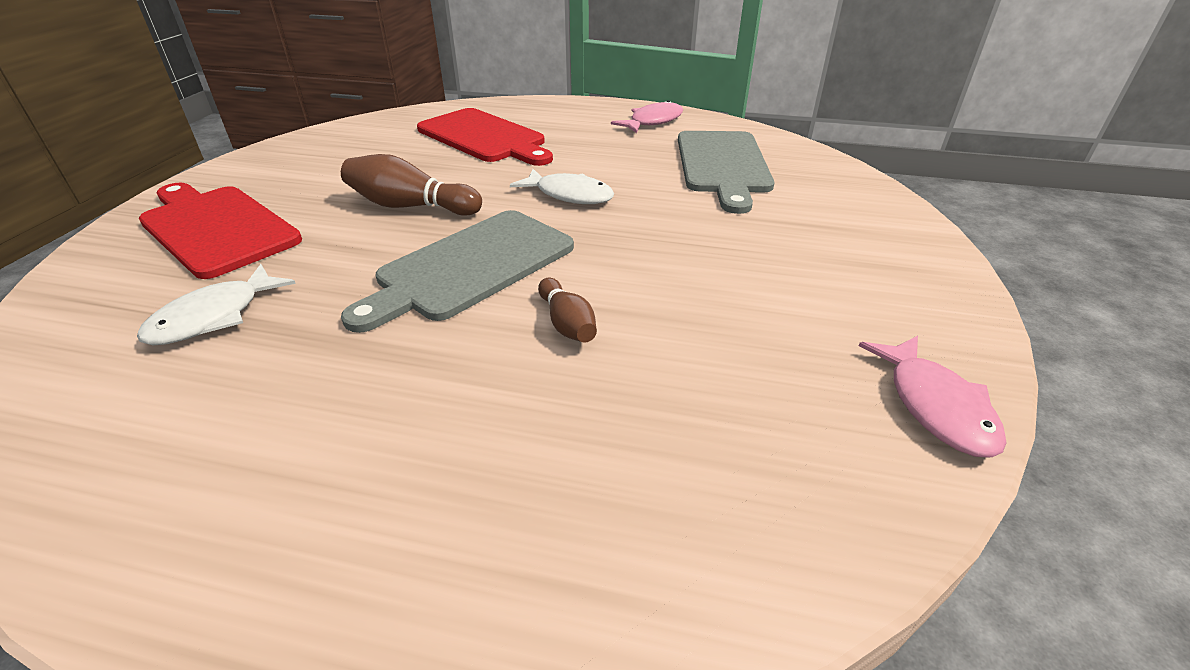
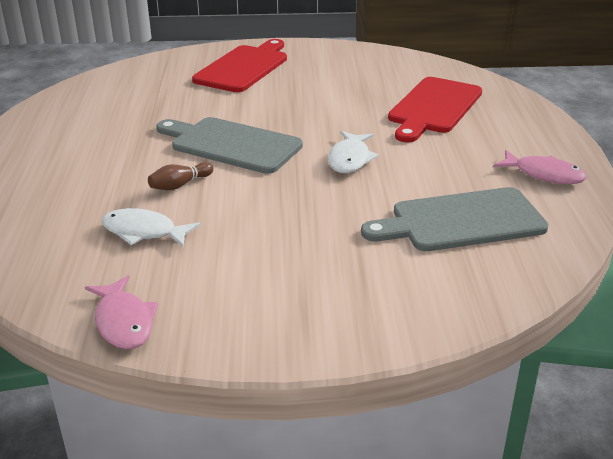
camera: 75 degrees right, 5 degrees down
(214, 317) = (160, 94): white fish -> white fish (144, 232)
(410, 206) = (298, 110): brown bowling pin -> none
(935, 406) = (124, 322): pink fish -> pink fish turned 90 degrees counterclockwise

